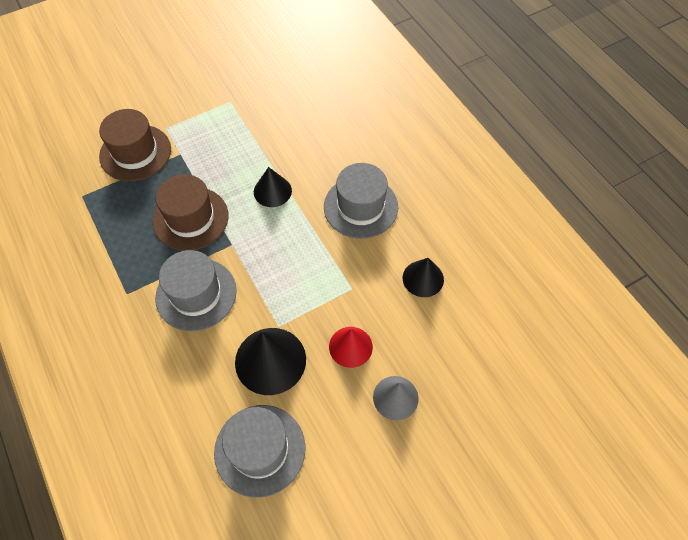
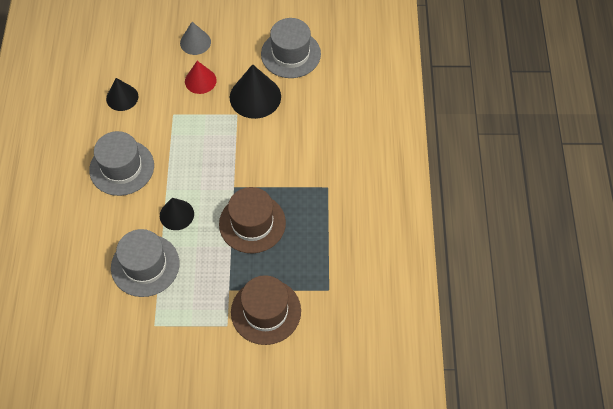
camera: 150 degrees left, 0 degrees up
(196, 294) = (279, 162): grey hat -> grey hat (145, 265)

